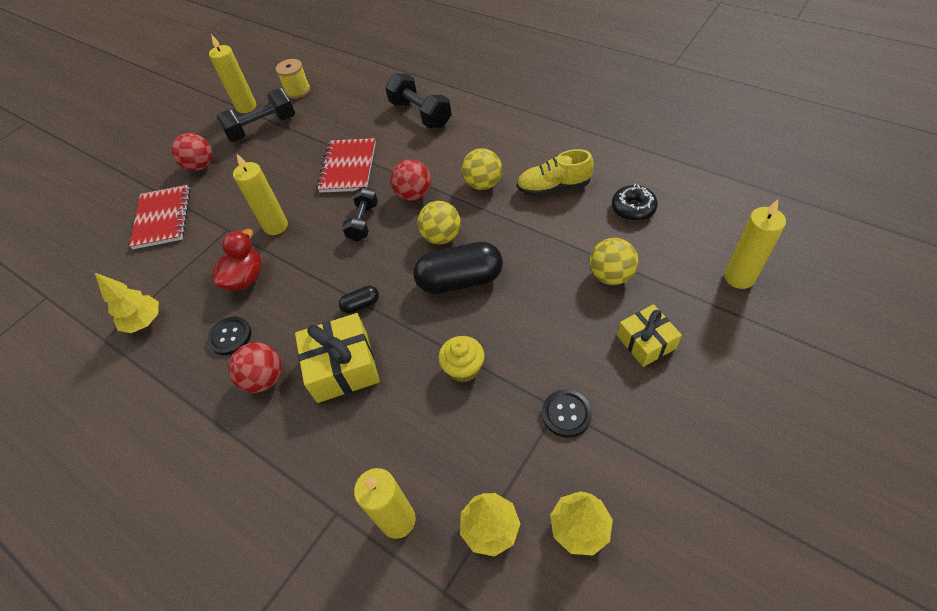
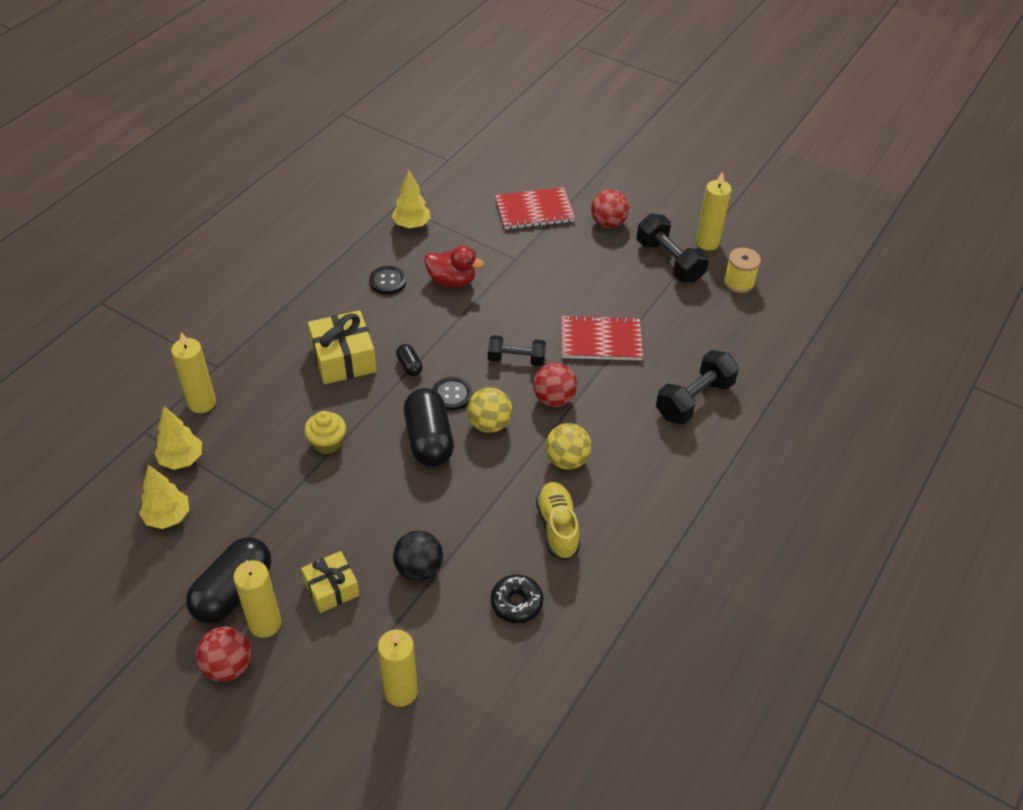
camera: 80 degrees right, 5 degrees down
(264, 379) = (341, 309): red ball -> red ball (228, 666)
(276, 226) = (516, 293): yellow candle -> yellow candle (265, 624)
(566, 414) = (267, 516): black button -> black button (452, 394)
(611, 275) = (419, 569): yellow ball -> black ball
(669, 433) = (233, 592): none -> black capsule

